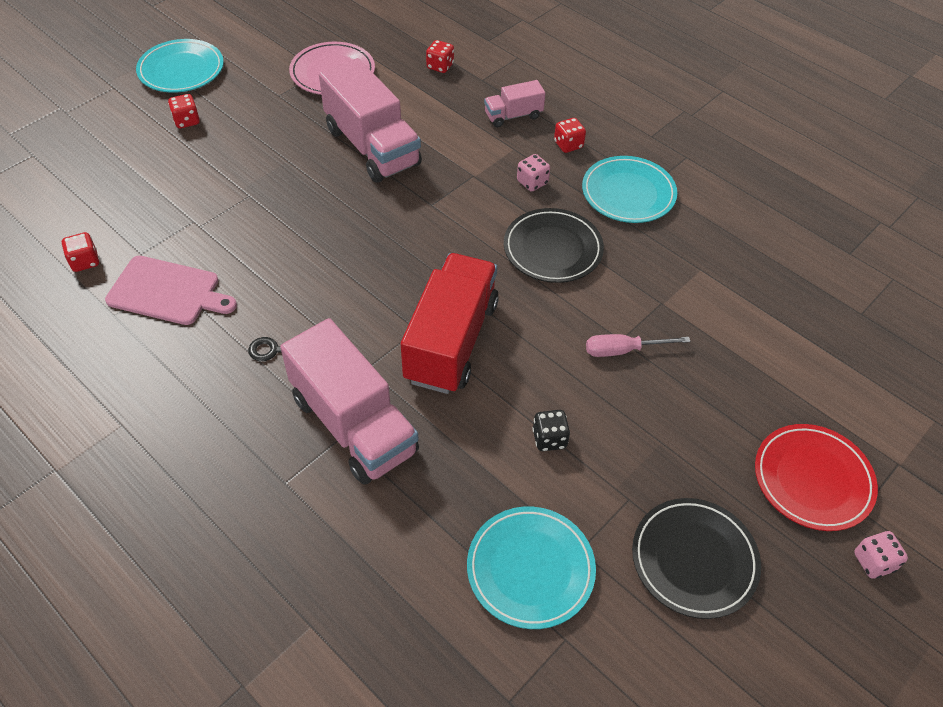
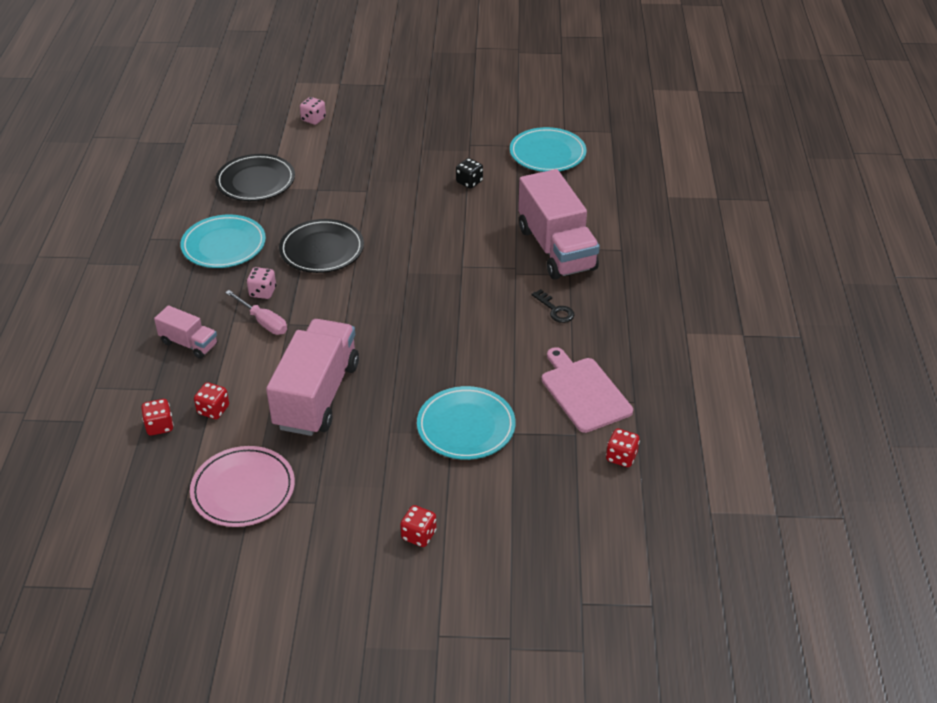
camera: 130 degrees left, 10 degrees down
(181, 70) = (357, 605): turquoise plate -> turquoise plate (466, 426)
(353, 424) = (556, 248): pink truck -> pink truck turned 150 degrees clockwise
(451, 341) = (452, 248): red truck -> none
(568, 145) = (197, 297): red dice -> red dice (213, 410)
(623, 350) = (374, 186): pink screwdriver -> pink screwdriver (263, 322)
(694, 559) = (476, 115): black plate -> black plate (255, 181)
(812, 479) = (383, 102): red plate -> none
(873, 562) = (409, 74): pink dice -> pink dice (313, 119)

